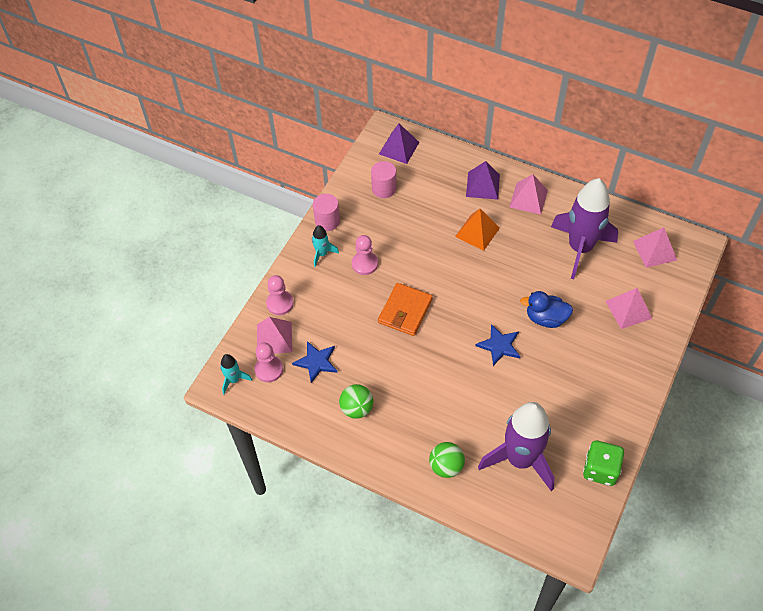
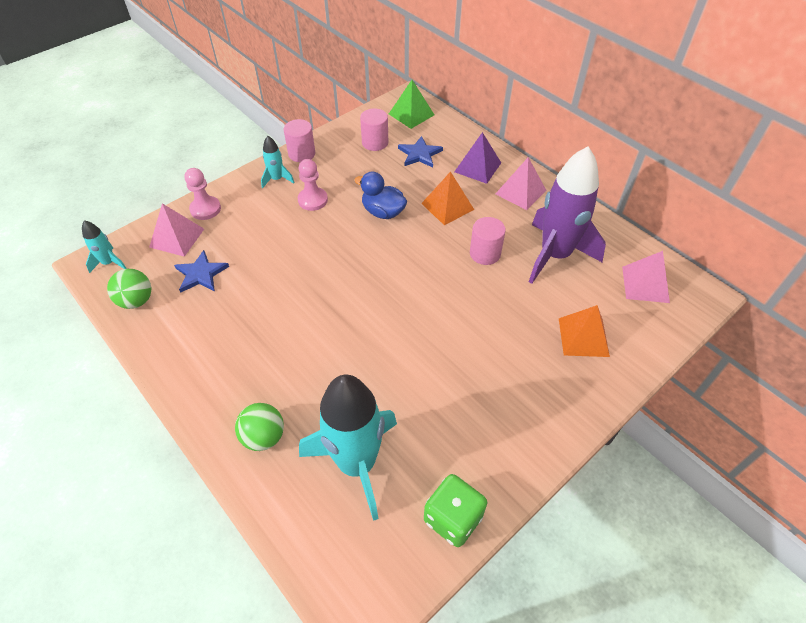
camera: 20 degrees right, 5 degrees down
(269, 369) = (149, 265): pink pawn -> none
(357, 408) = (209, 334): green ball -> green ball (136, 300)
(399, 148) = (411, 114): purple pyramid -> green pyramid
(405, 311) = (325, 256): orange wallet -> none
(499, 345) = (406, 324): blue star -> blue star (419, 154)
(520, 459) = (357, 463): purple rocket -> turquoise rocket
(527, 265) = (485, 253): none -> pink cylinder
(545, 318) = (477, 313): blue duck -> blue duck (383, 212)
(628, 309) = (583, 337): pink pyramid -> orange pyramid

